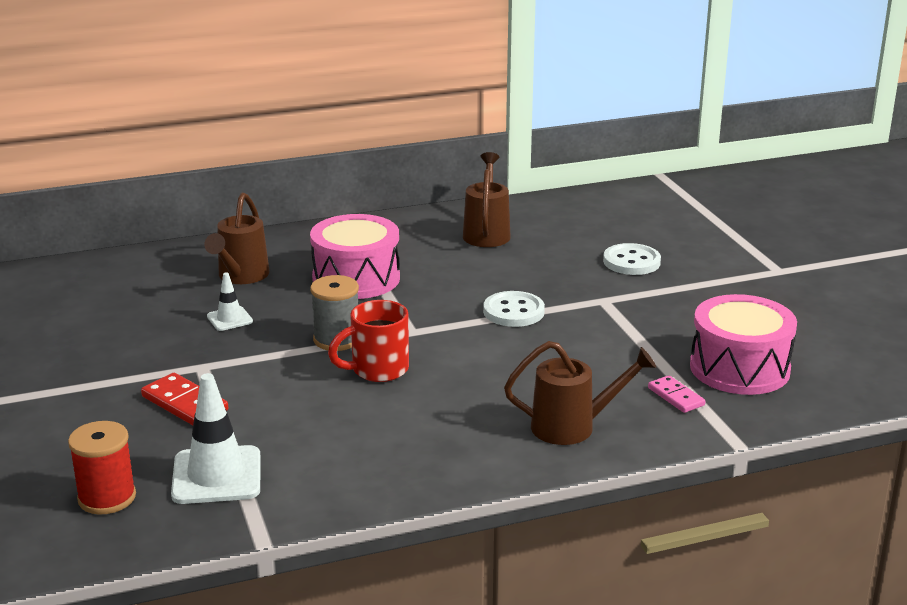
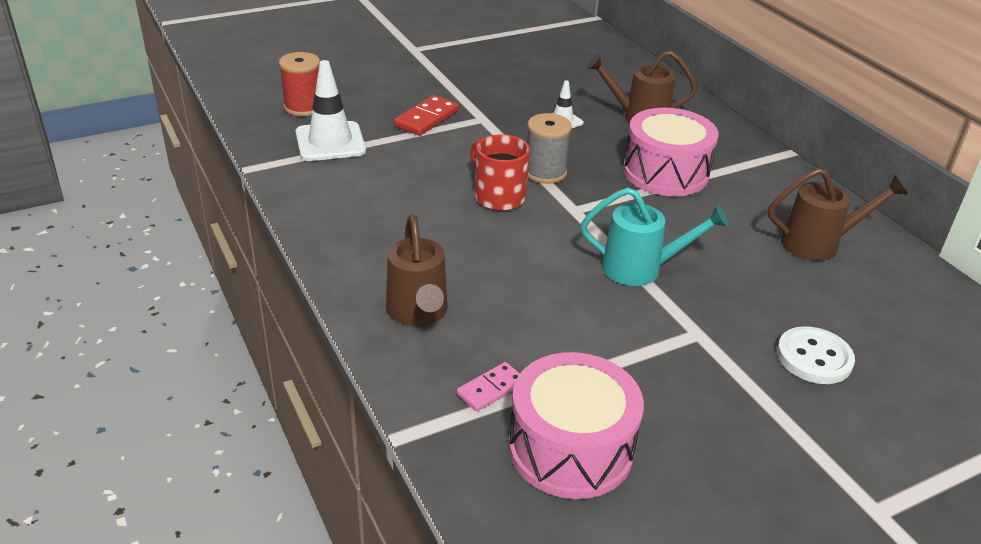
camera: 80 degrees right, 10 degrees up
(513, 311) = (640, 269): white button -> turquoise watering can

